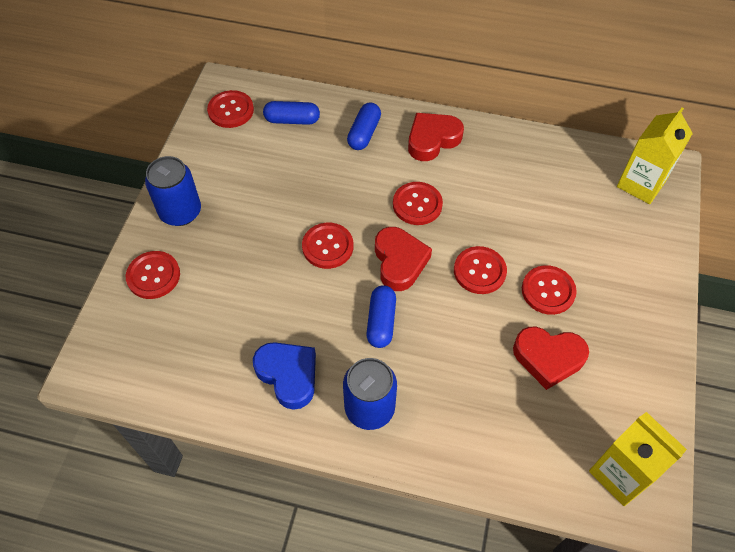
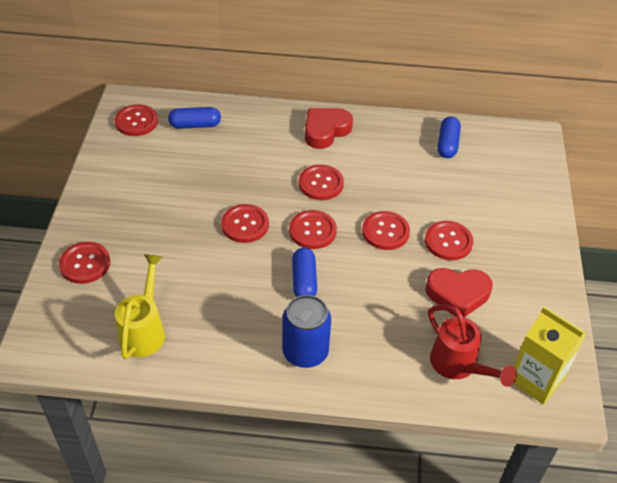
camera: 10 degrees left, 10 degrees down
(180, 212) = (102, 208): blue can -> none
(204, 361) = (144, 329): none -> yellow watering can
(288, 375) = (226, 333): blue heart -> none
(364, 133) = (263, 130): blue capsule -> blue capsule (447, 144)
(399, 261) = (312, 231): red heart -> red button
(536, 446) = (459, 366): none -> red watering can
(641, 184) = (514, 151): yellow carton -> none

